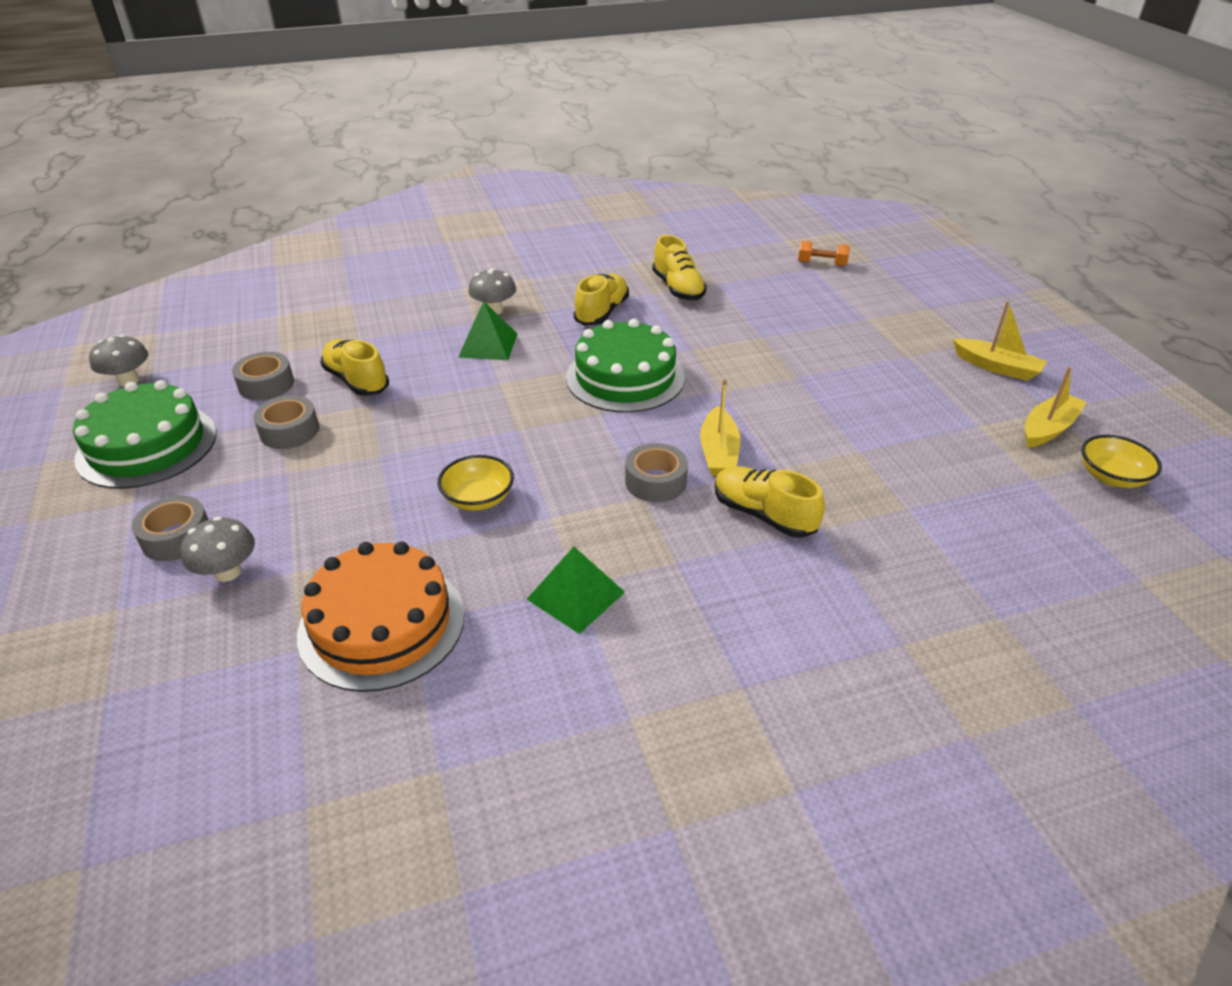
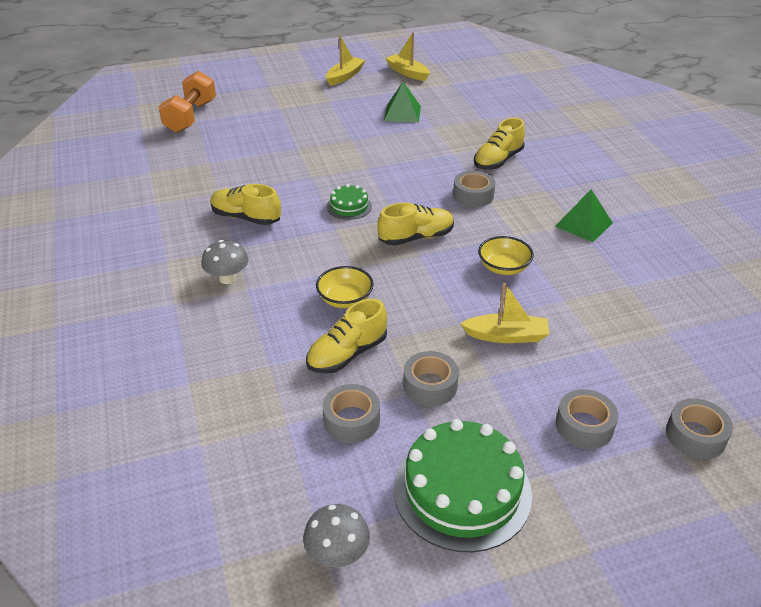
camera: 90 degrees left, 0 degrees up
(108, 634) = (695, 436): none -> grey tape
(228, 572) = (612, 384): grey mushroom -> none
(382, 624) = (633, 298): orange cake -> none
(488, 345) = (292, 277): green pyramid -> green pyramid (402, 113)
(625, 377) = (349, 206): green cake -> green cake, size x0.49
(678, 288) = (213, 180): yellow shoe -> yellow shoe (416, 237)
(718, 452) = (439, 172): yellow boat -> yellow boat (506, 336)
(821, 263) = (191, 116): orange dumbbell -> orange dumbbell, size x1.89
(1111, 477) = (448, 65): yellow bowl -> yellow bowl (345, 299)

